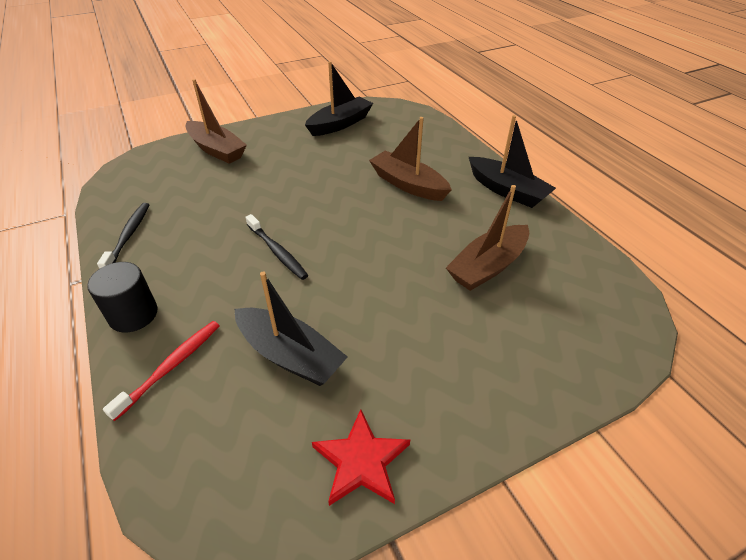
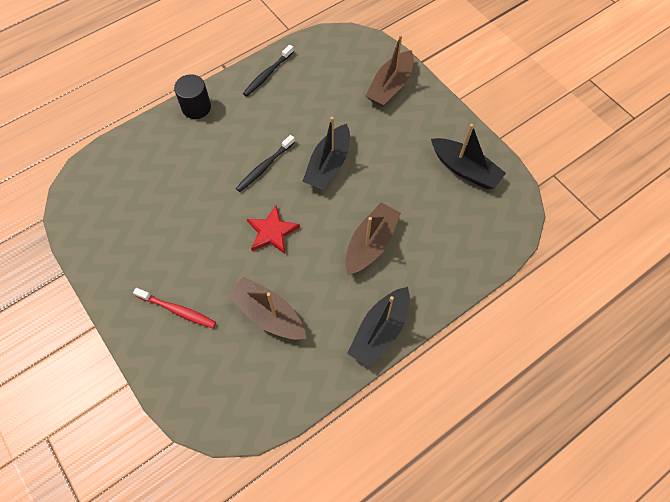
camera: 80 degrees right, 20 degrees up
(128, 236) = (268, 74): black toothbrush -> black toothbrush turned 135 degrees clockwise
(171, 367) = (158, 141): red toothbrush -> red toothbrush (177, 310)
(290, 355) = (171, 199): black boat -> black boat (328, 165)
(361, 461) = (102, 250): red star -> red star (272, 232)

